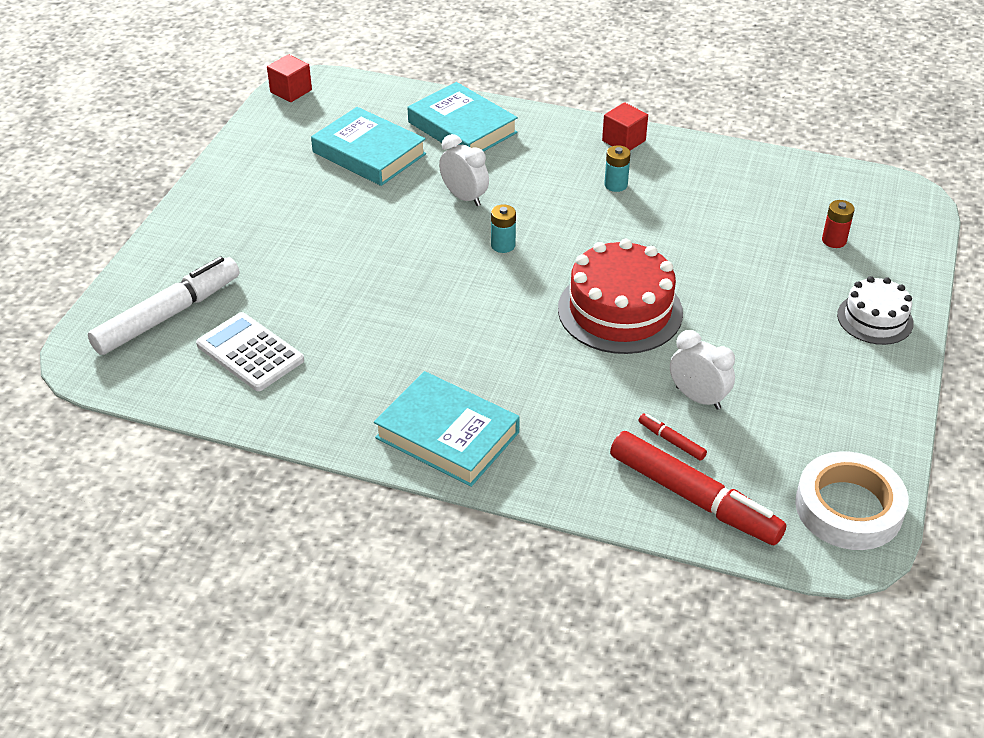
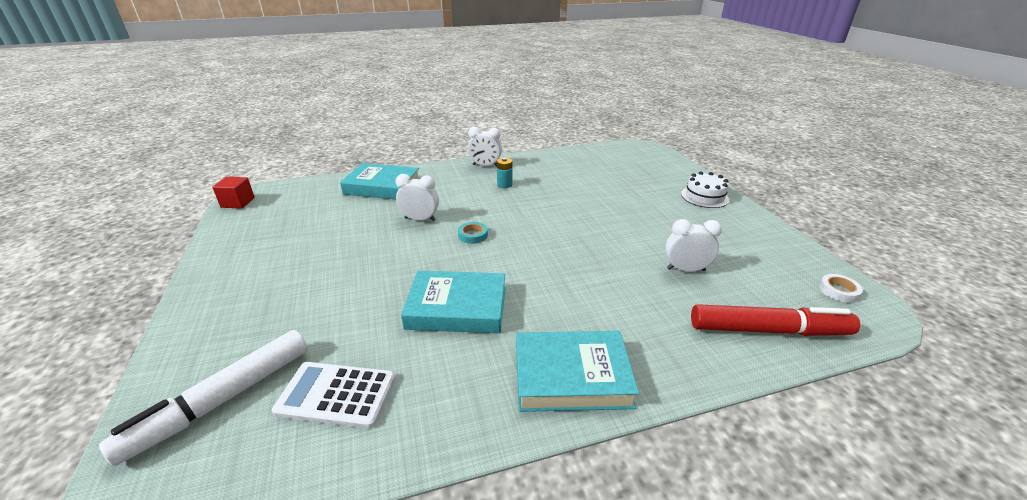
camera: 35 degrees left, 10 degrees down
(168, 315) = (222, 400): white marker -> white marker turned 150 degrees counterclockwise
(369, 153) = (328, 217): turquoise book -> turquoise book (457, 307)
(503, 245) = (473, 235): turquoise battery -> turquoise tape
(620, 310) = (583, 242): red cake -> none
(623, 141) = (485, 165): red cube -> white clock
(671, 441) = (707, 301): red marker -> none
(834, 240) = (639, 173): red battery -> none
(848, 508) = (838, 291): white tape -> white tape, size x0.46

